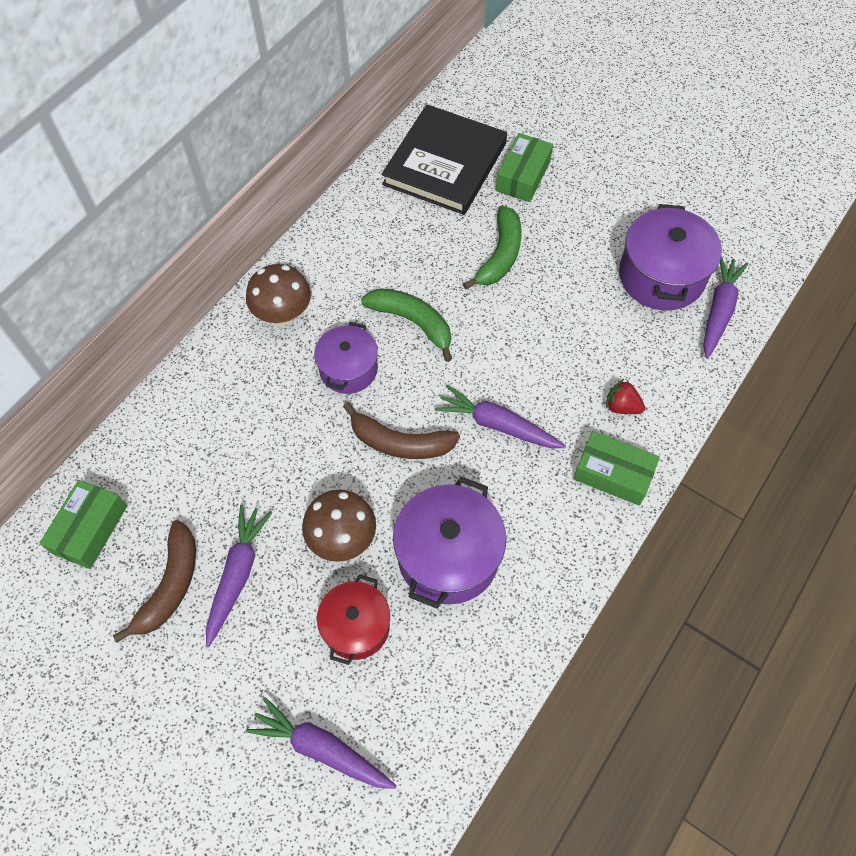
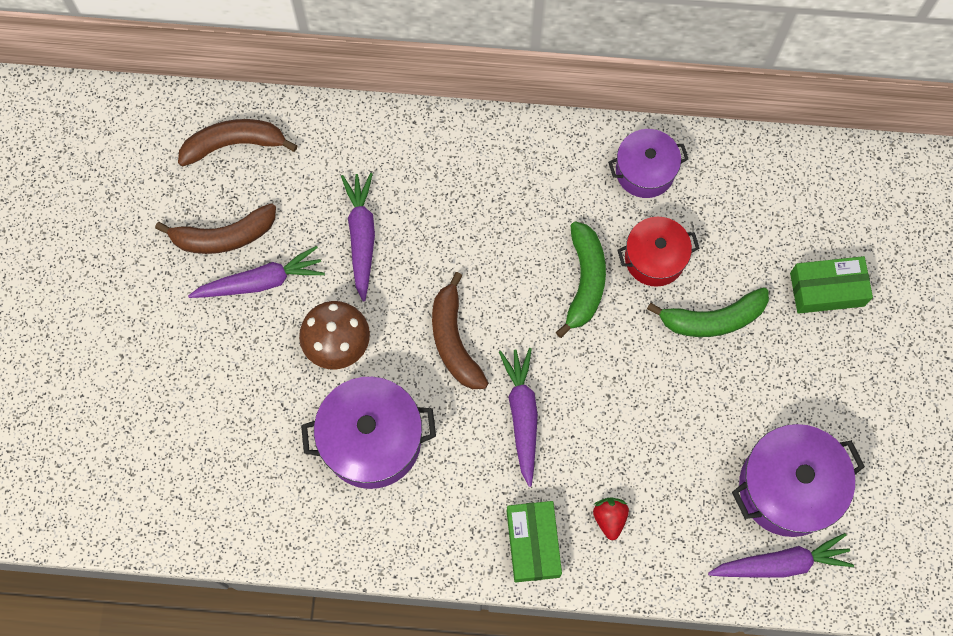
camera: 60 degrees right, 10 degrees up
(89, 529) = (234, 144): green box -> brown banana
(283, 314) = (522, 164): brown mushroom -> none
(322, 748) = (161, 431): purple carrot -> purple carrot (361, 237)
(348, 369) = (500, 254): purple pot -> purple pot (645, 171)
(356, 626) = (270, 400): red pot -> red pot (654, 258)
(445, 164) = (791, 206): black book -> none

